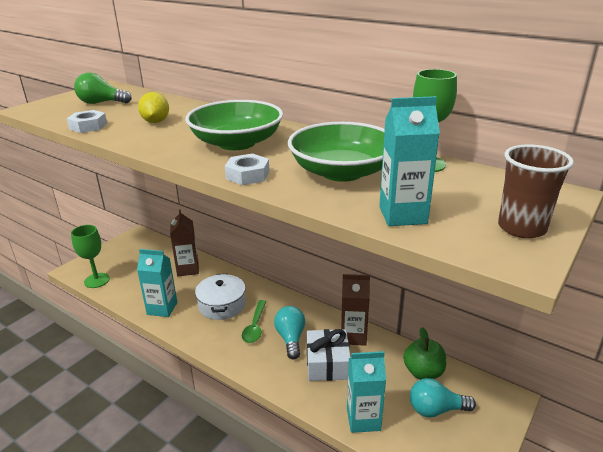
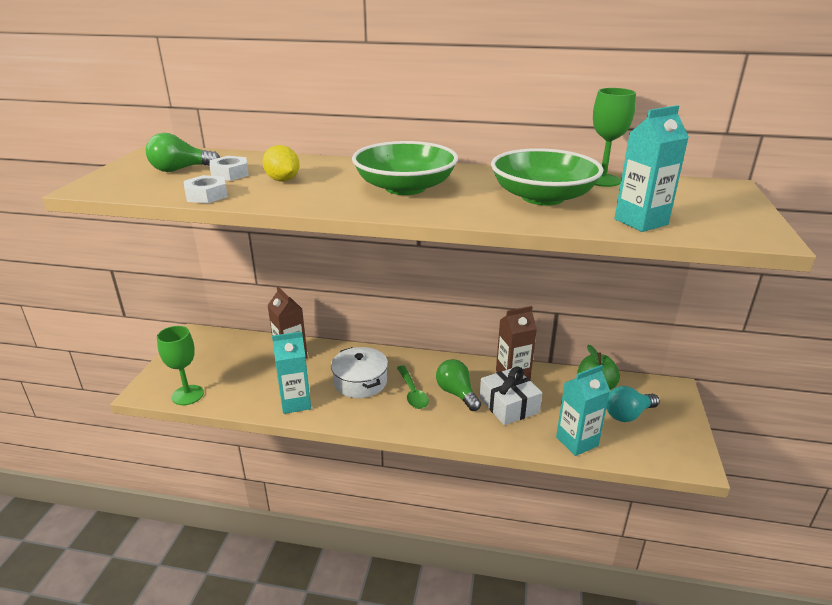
camera: 25 degrees left, 0 degrees up
(248, 175) = (461, 213): white nut -> white nut (230, 174)
(290, 338) = (457, 393): turquoise light bulb -> green light bulb
(522, 228) = (735, 214): brown cup -> none

